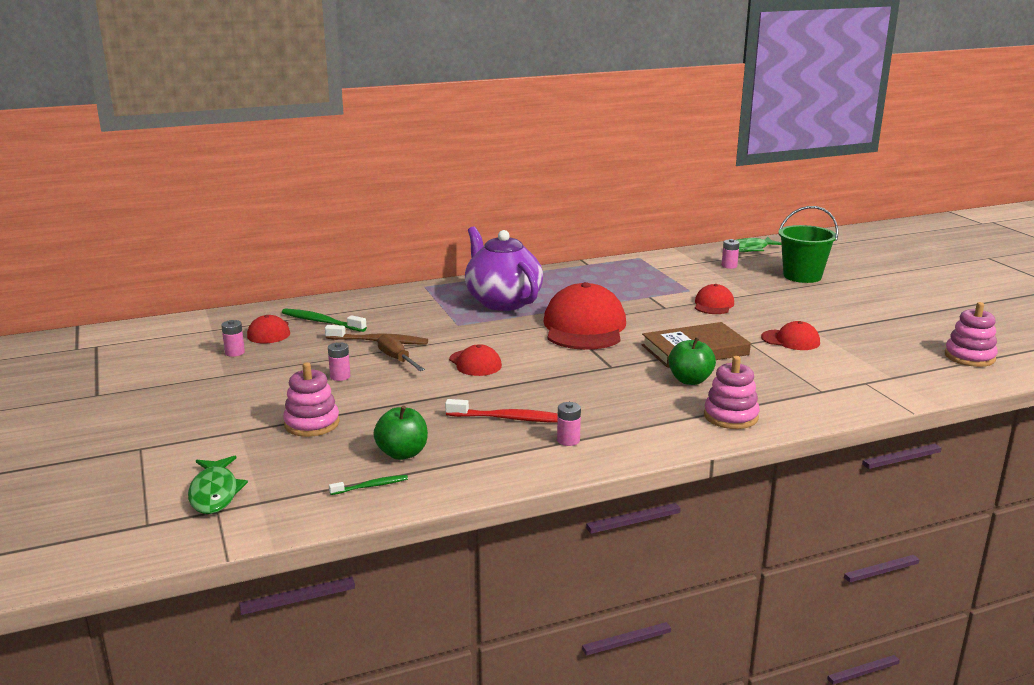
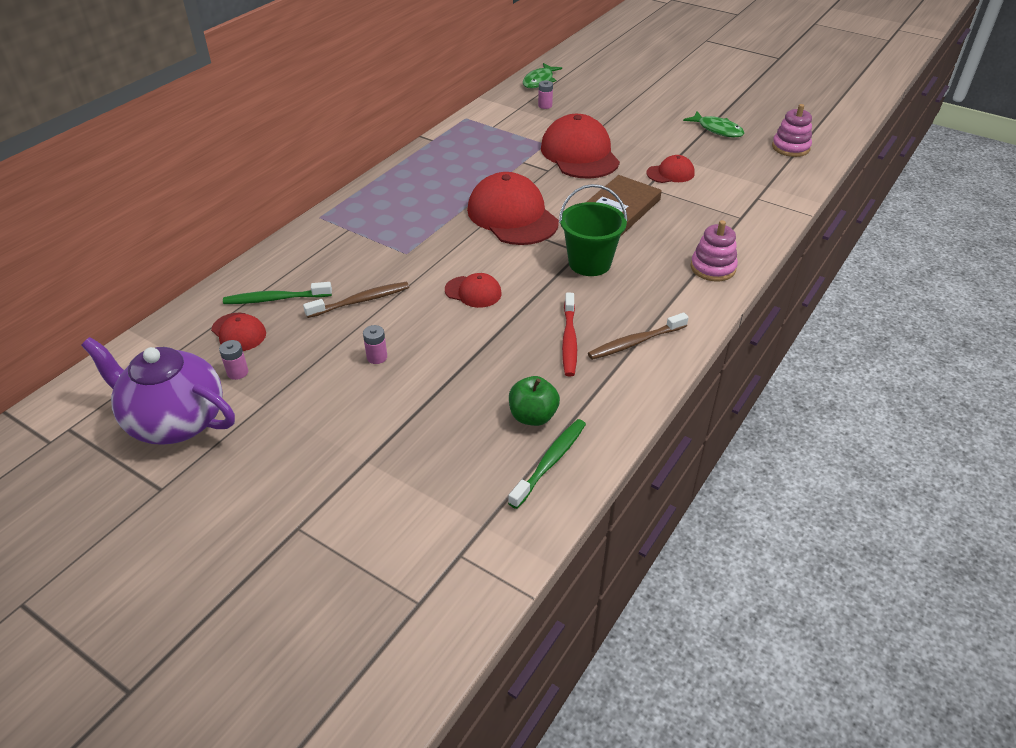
camera: 35 degrees left, 20 degrees up
(215, 493) = (433, 538): green fish -> green fish (717, 130)
(312, 424) = (420, 421): pink stacking toy -> none
(371, 486) = (550, 462): green toothbrush -> green toothbrush, size x1.76
(397, 359) = (402, 315): brown screwdriver -> none
(502, 302) = (412, 211): purple teapot -> purple teapot (175, 421)
(509, 418) = (569, 340): red toothbrush -> red toothbrush turned 120 degrees clockwise
(568, 440) = (635, 342): pink battery -> brown toothbrush
(690, 380) = (649, 243): green apple -> none
(713, 304) = (579, 154): red cap -> red cap, size x2.02
(802, 276) = (608, 100): green bucket -> green bucket (589, 263)

